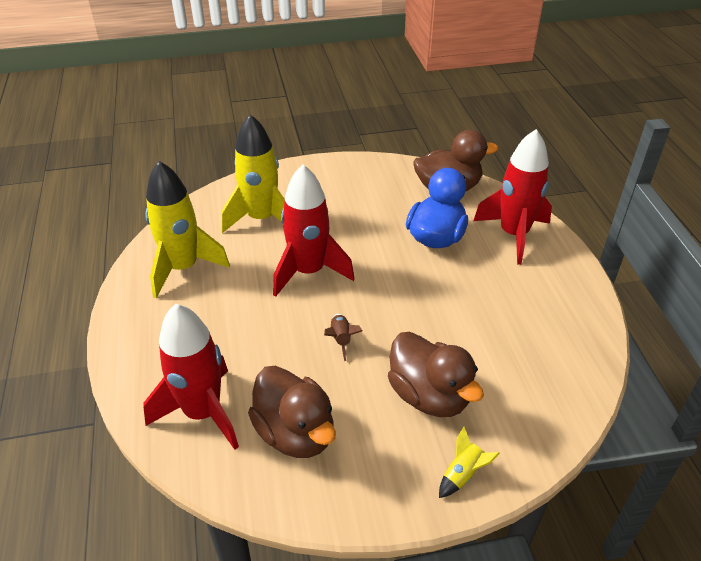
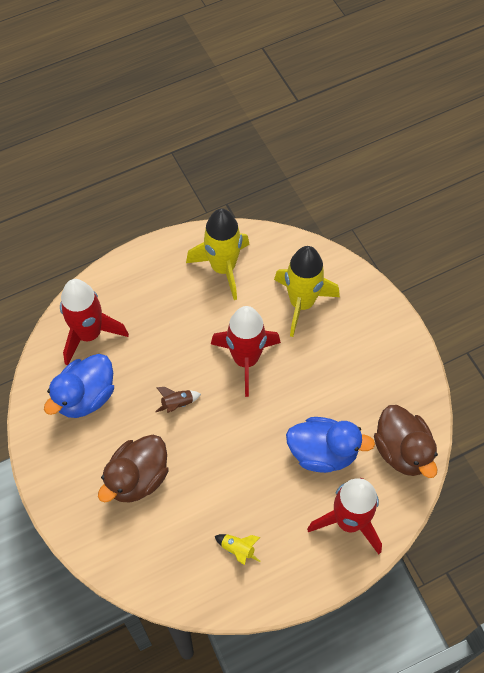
camera: 75 degrees right, 20 degrees up
(295, 433) = (85, 397): brown duck -> blue duck
(462, 474) = (74, 512): yellow rocket -> yellow rocket (238, 549)

